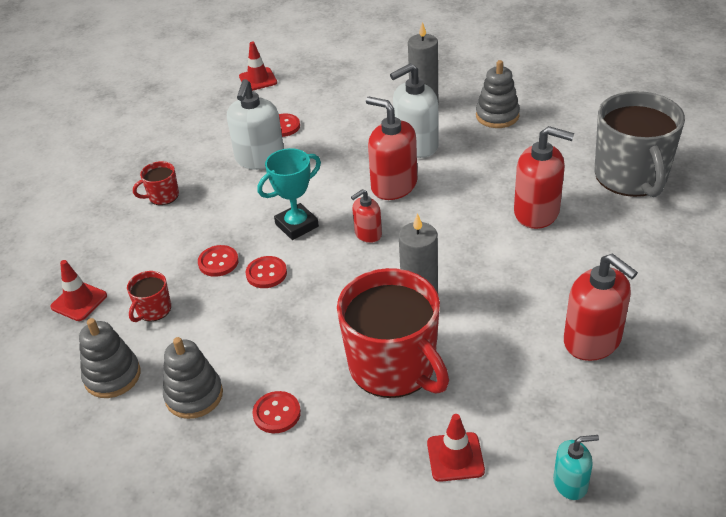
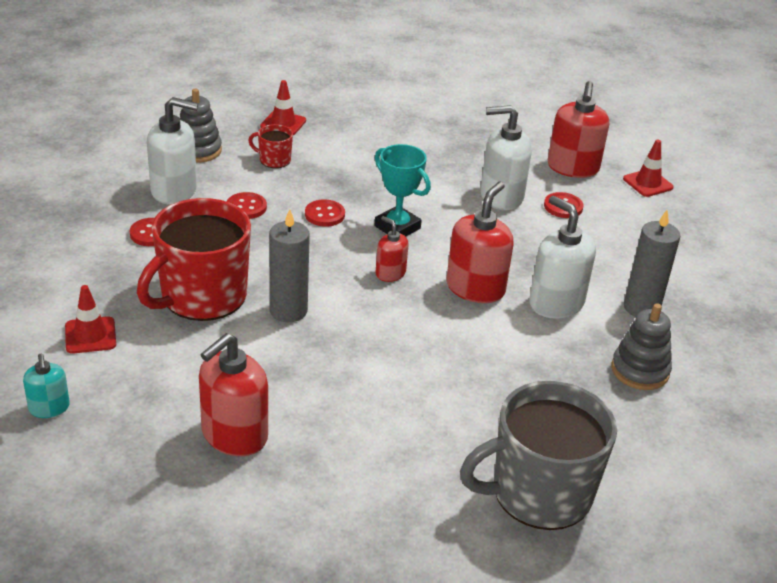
camera: 75 degrees right, 5 degrees down
(163, 196) = (428, 147): red mug -> none
(194, 395) = (174, 191): grey stacking toy -> white soap dispenser
(218, 262) = (338, 187): red button -> red button (246, 207)
(537, 212) = (447, 400): red soap dispenser -> red soap dispenser (573, 168)

